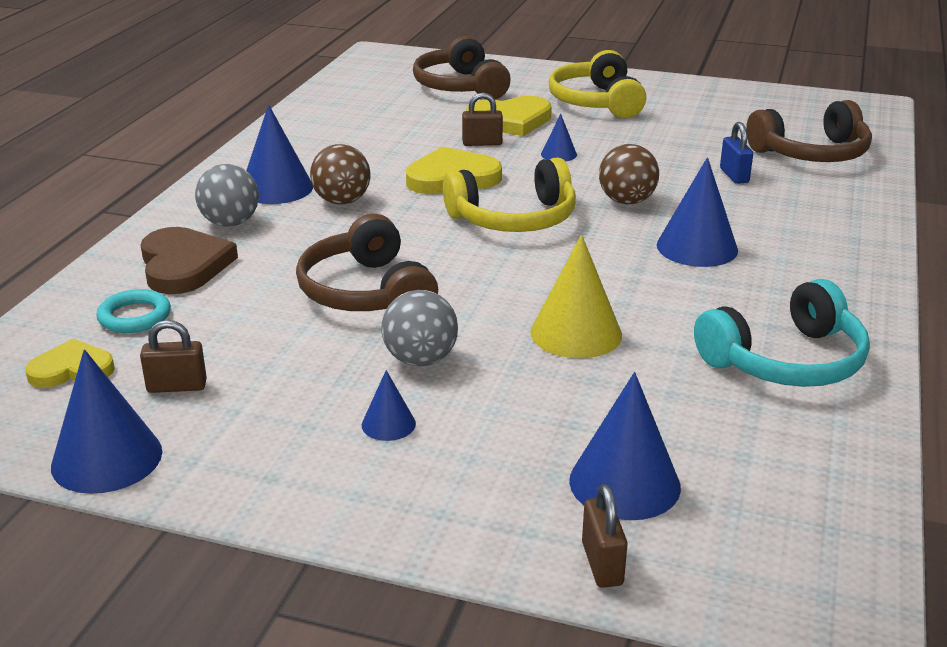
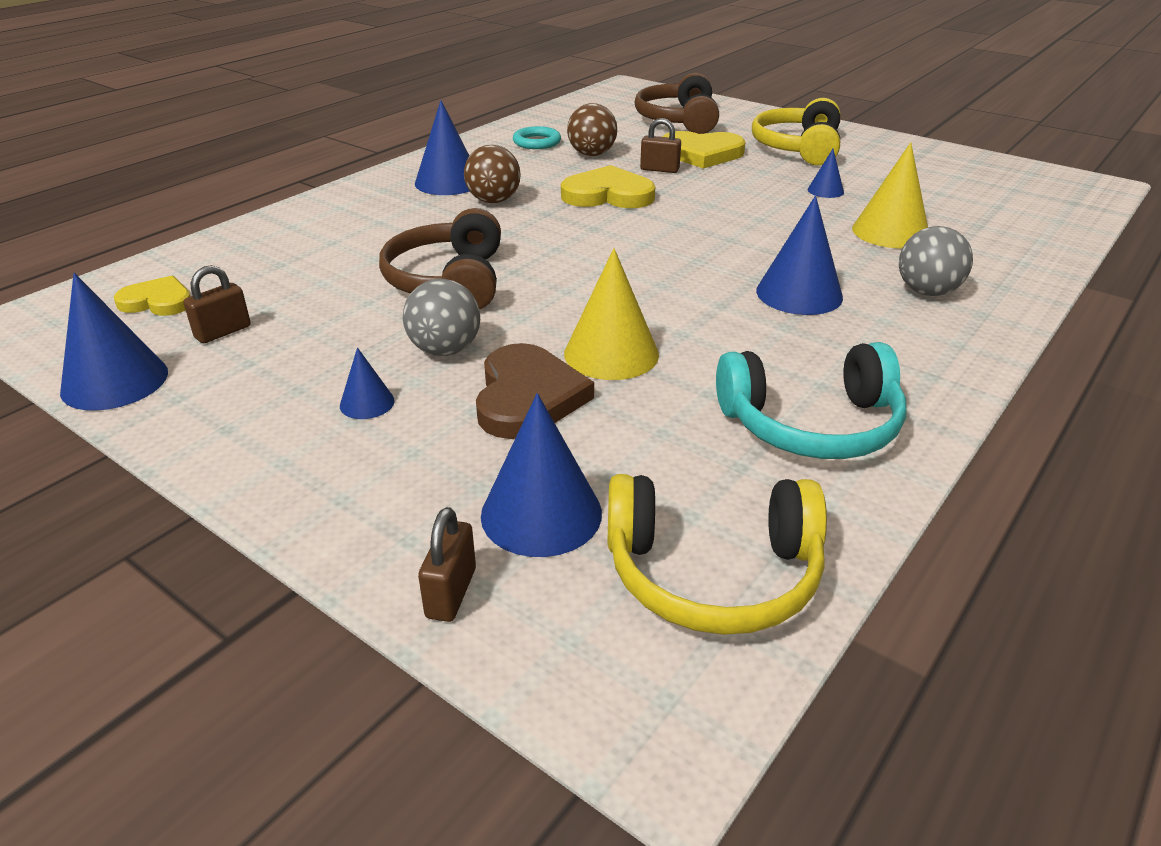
camera: 20 degrees right, 5 degrees up
(134, 316) = (243, 268): turquoise ring -> turquoise ring (537, 142)
(177, 386) = (223, 332): brown padlock -> brown padlock turned 60 degrees counterclockwise
(184, 265) = (318, 233): brown heart -> brown heart (527, 397)
(230, 223) = (386, 205): grey ball -> grey ball (927, 292)
(514, 218) = (636, 238): yellow headphones -> yellow headphones (712, 573)
(559, 154) = (725, 188): blue cone -> blue cone (825, 191)
(626, 201) = (759, 239): brown ball -> brown ball (592, 154)
(734, 175) = (890, 232): blue padlock -> yellow cone
(811, 153) = (992, 222): brown headphones -> none

